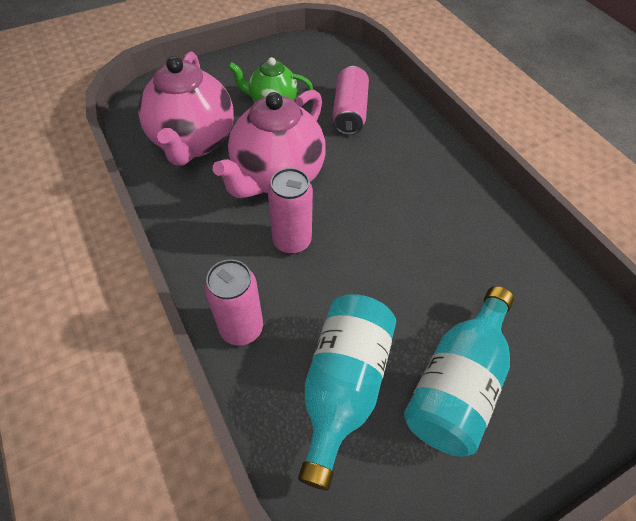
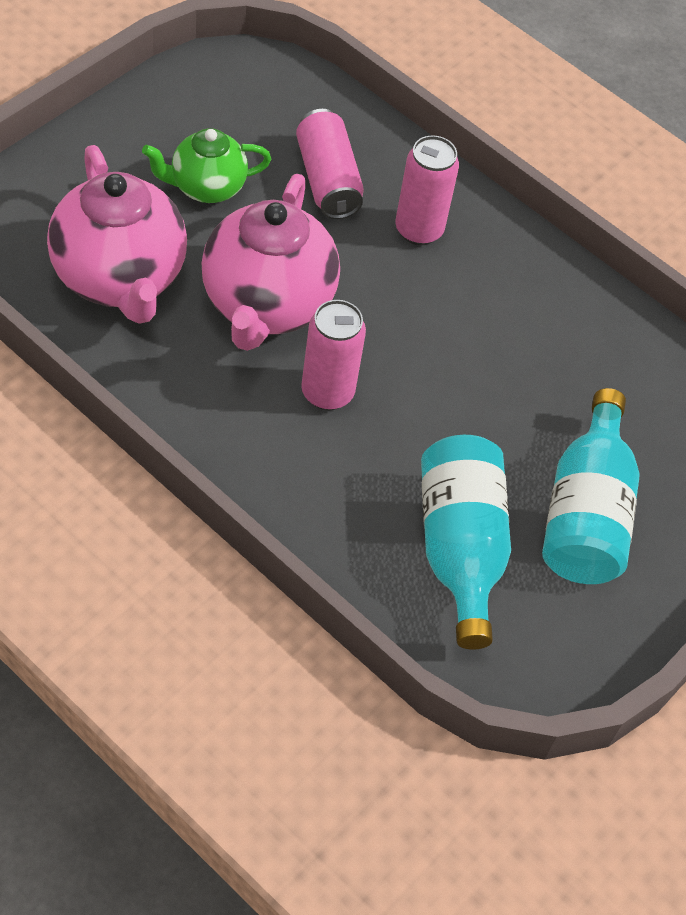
camera: 25 degrees left, 0 degrees up
(241, 328) = (313, 516): pink can -> pink can (419, 230)

